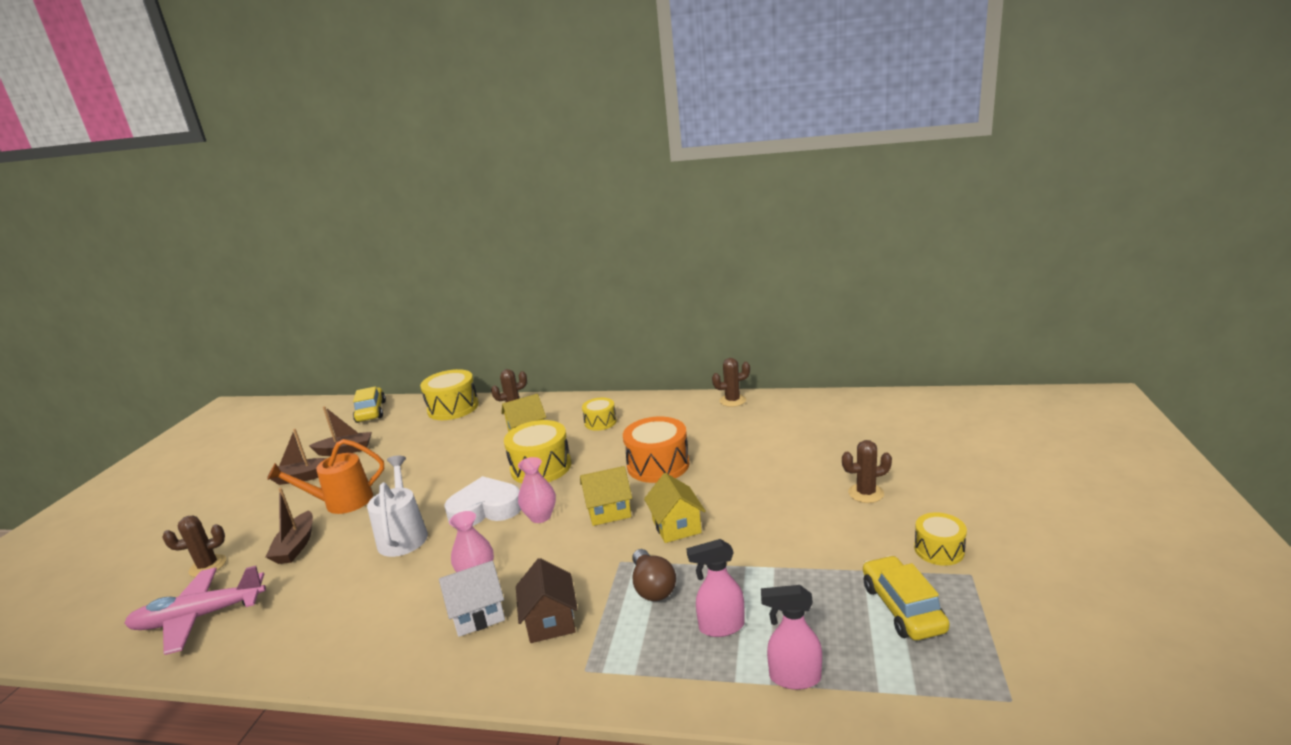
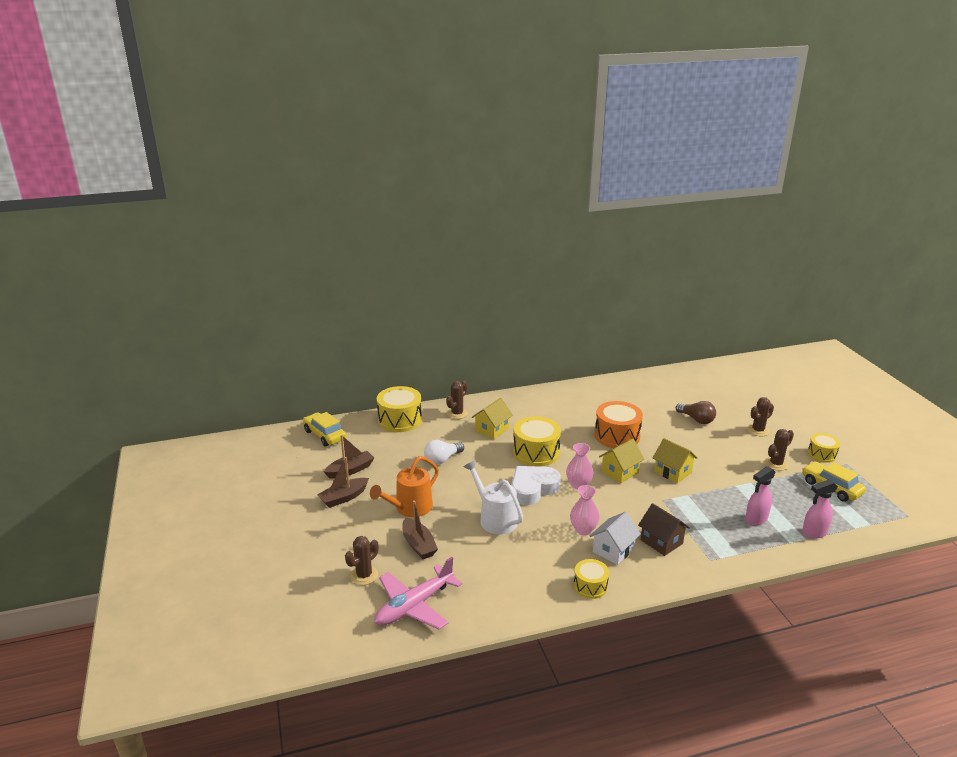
camera: 30 degrees left, 5 degrees up
(438, 456) = (442, 459): none -> white light bulb
(600, 422) = (539, 413): yellow drum -> yellow drum (590, 586)
(652, 587) = (698, 509): brown light bulb -> brown light bulb (696, 419)
(732, 400) = (617, 382): brown cactus -> brown cactus (776, 464)

